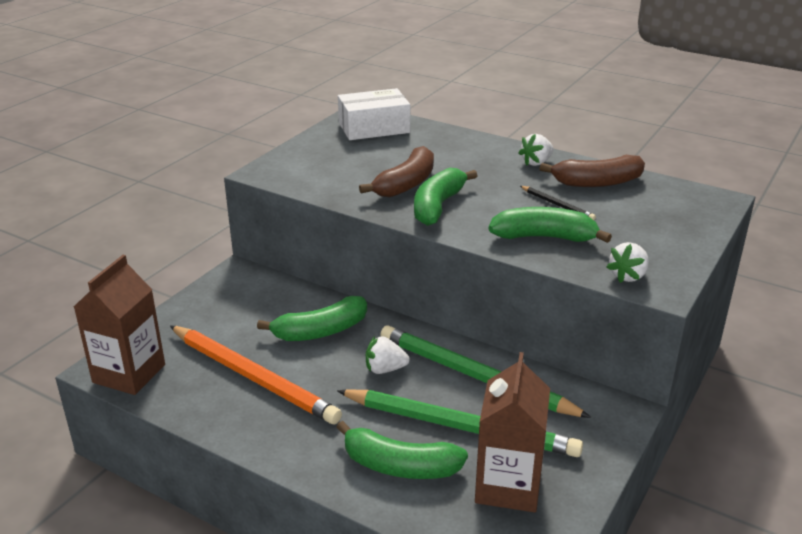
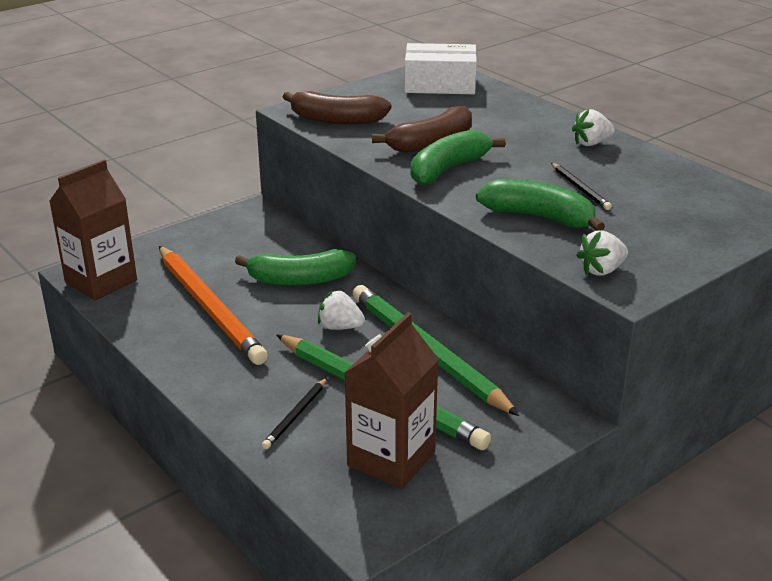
camera: 20 degrees right, 0 degrees up
(399, 466) = (296, 415): green banana -> black pencil
(597, 182) = (644, 173): brown banana -> brown banana (336, 120)

